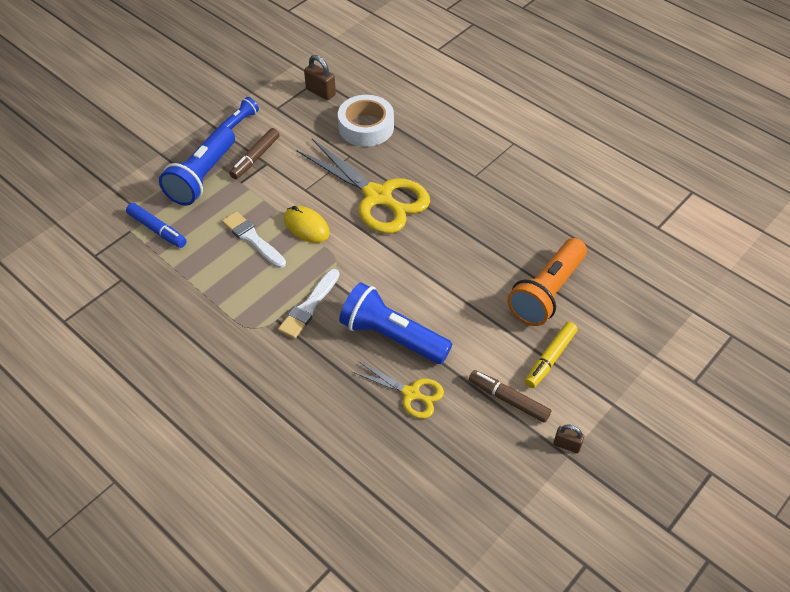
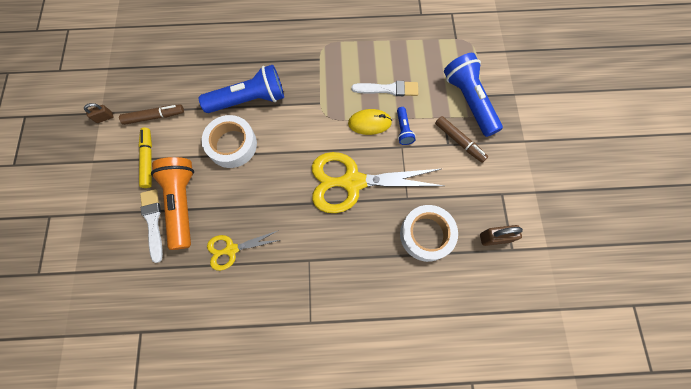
camera: 135 degrees right, 20 degrees up
(157, 230) = (443, 51): blue marker -> none
(240, 121) = (507, 160): blue flashlight -> blue flashlight (403, 130)
(255, 158) = (459, 141): brown marker -> brown marker turned 150 degrees clockwise
(309, 306) = (311, 79): white brush -> white brush (153, 221)
(411, 393) = (209, 79): yellow scissors -> yellow scissors (231, 249)
(452, 307) = (232, 145): none -> white tape

